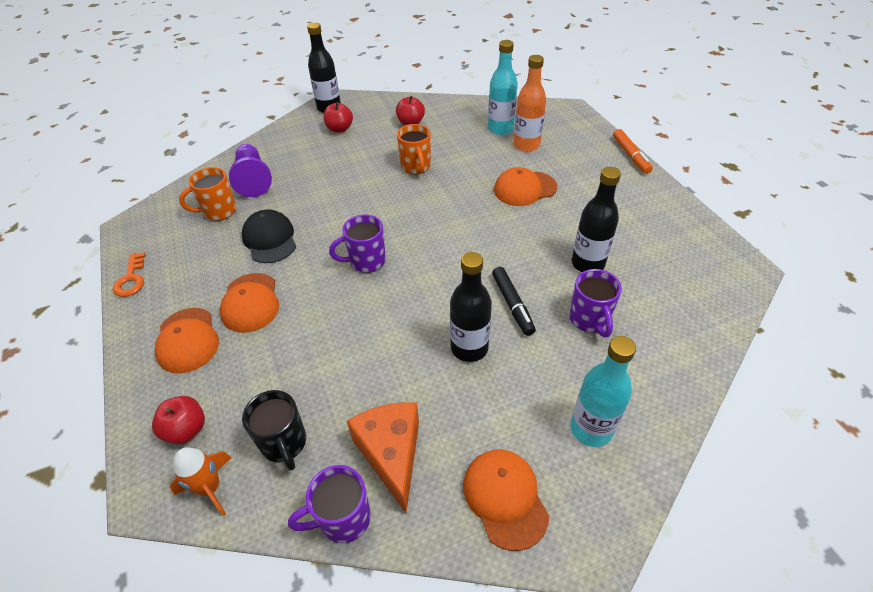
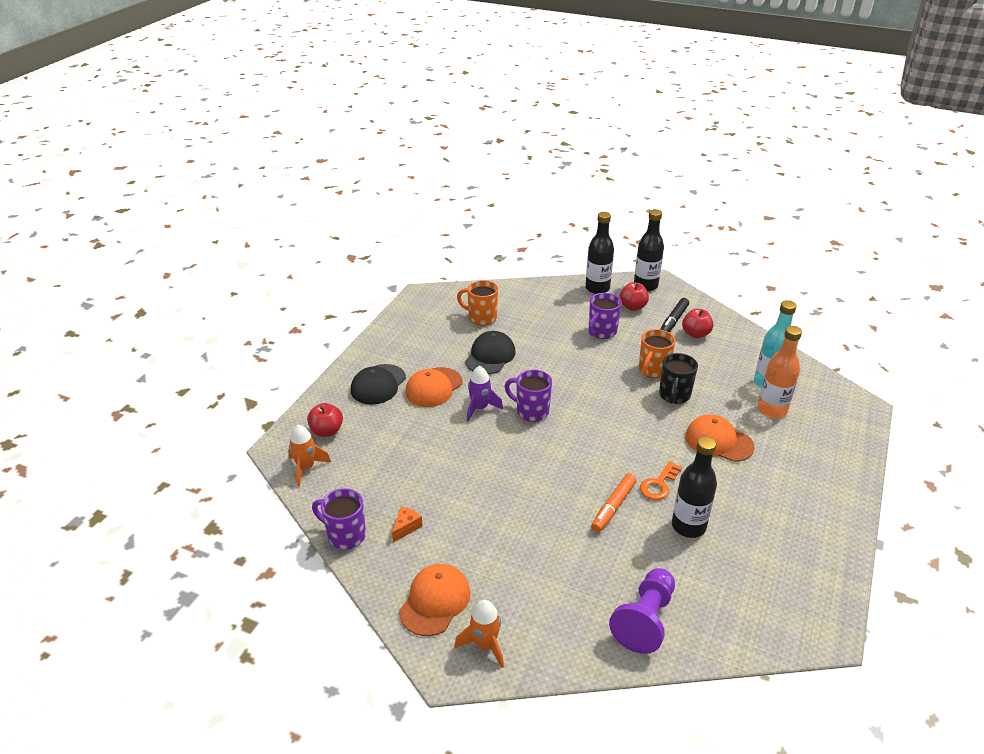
camera: 45 degrees right, 10 degrees down
(131, 279) = (389, 328): orange key -> orange key (659, 485)
(187, 340) = (378, 384): orange cap -> black cap
(253, 179) = (527, 309): purple pawn -> purple pawn (645, 620)
(284, 444) = (362, 476): black mug -> black mug (674, 396)
(318, 290) = (480, 408): none -> purple rocket
(391, 454) = (406, 527): orange cheese -> orange cheese, size x0.46
(469, 348) = (525, 511): black bottle -> black bottle (597, 288)
(512, 304) = (591, 508): black marker -> black marker (673, 321)
(589, 320) = (632, 560): purple mug -> purple mug (601, 332)
(591, 429) = (535, 616): turquoise bottle -> none
(591, 494) = (485, 645): none -> orange rocket
(630, 155) = (862, 479): orange marker -> orange marker (613, 507)

